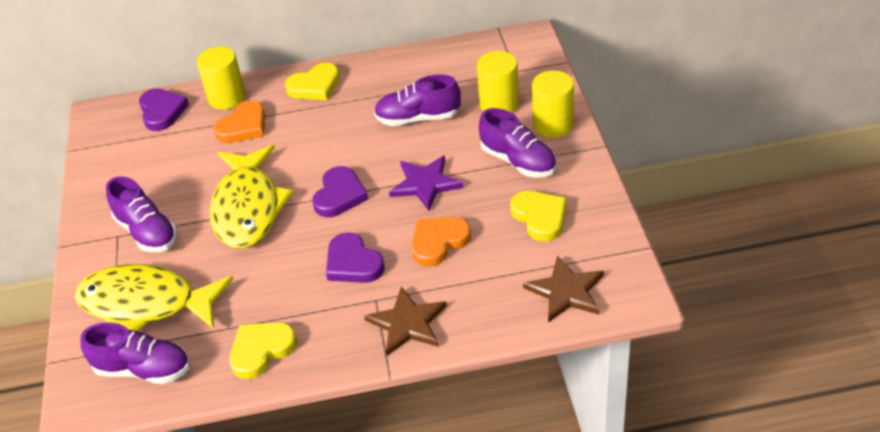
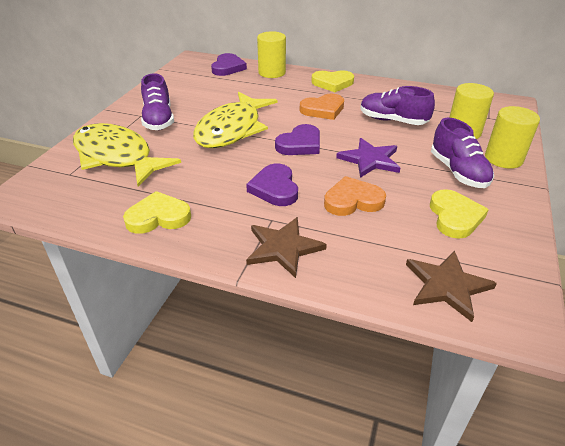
camera: 25 degrees right, 5 degrees down
(143, 369) = (73, 194): purple shoe -> none
(243, 126) = (269, 88): orange heart -> orange heart (323, 109)

